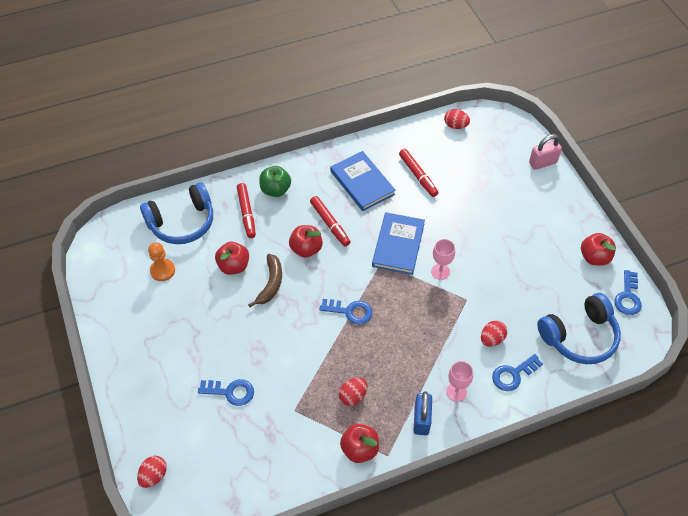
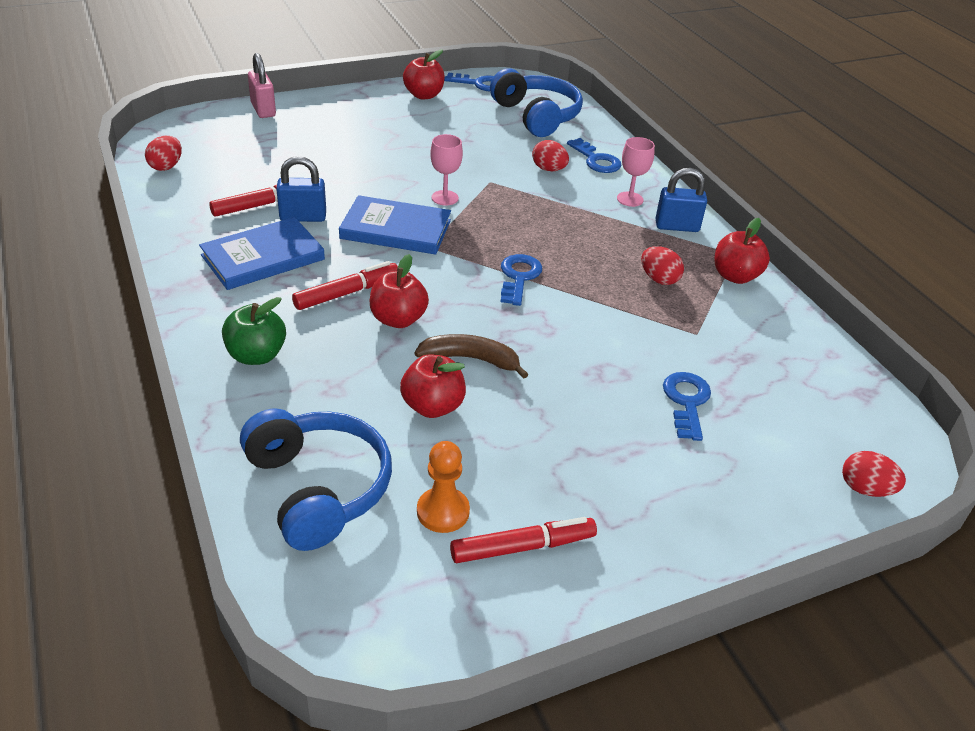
camera: 95 degrees left, 15 degrees down
(246, 213) = (308, 392): red marker -> red marker (522, 547)
(407, 197) = (303, 217): none -> blue padlock

